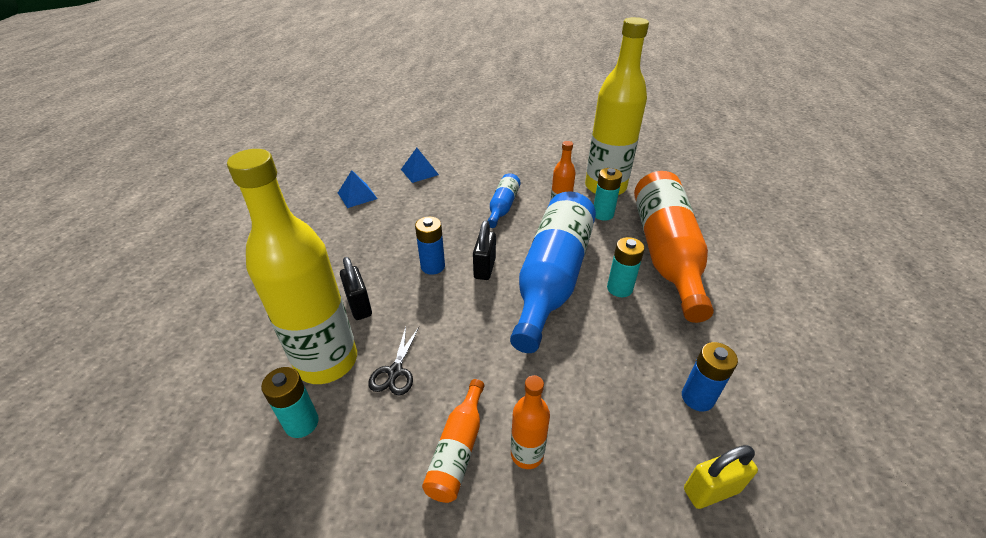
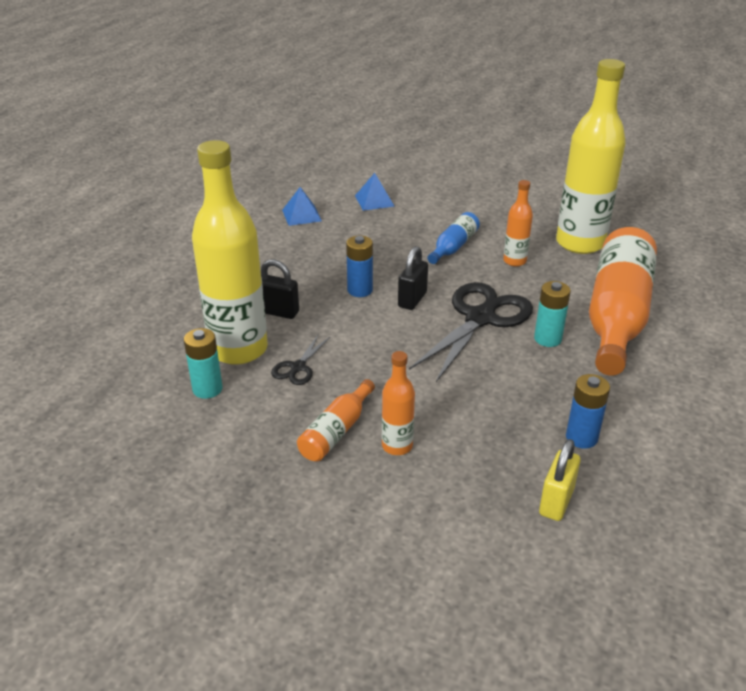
camera: 15 degrees right, 5 degrees down
(359, 306) = (279, 312): black padlock -> black padlock turned 60 degrees counterclockwise
(552, 277) = (480, 318): blue bottle -> black scissors
(603, 214) = (563, 269): turquoise battery -> none
(711, 490) = (556, 502): yellow padlock -> yellow padlock turned 60 degrees counterclockwise

